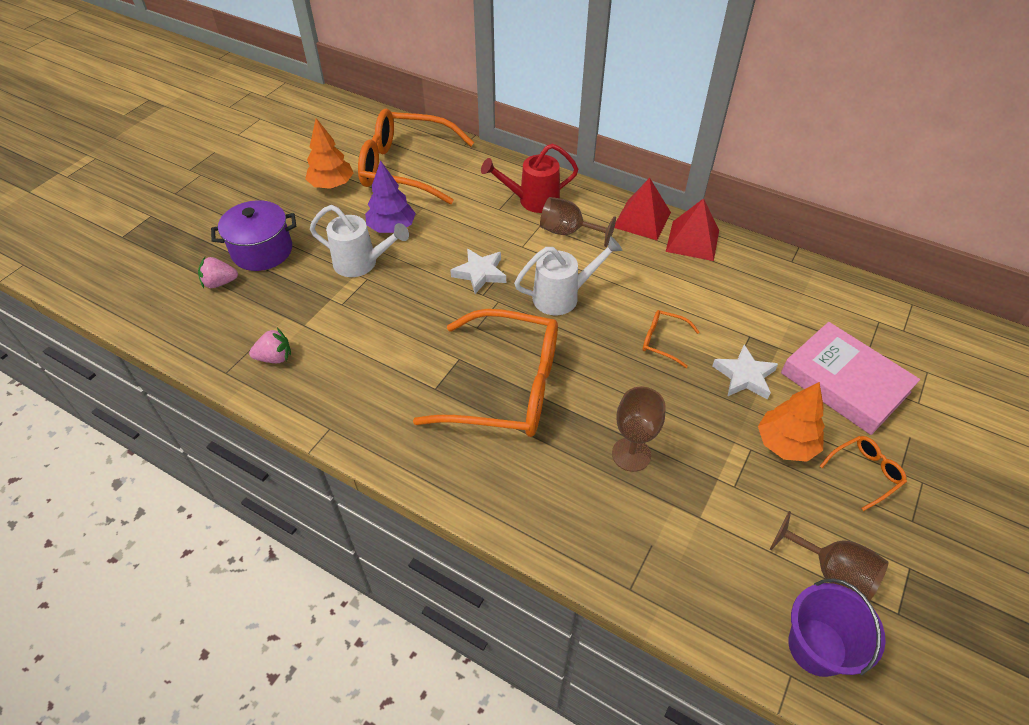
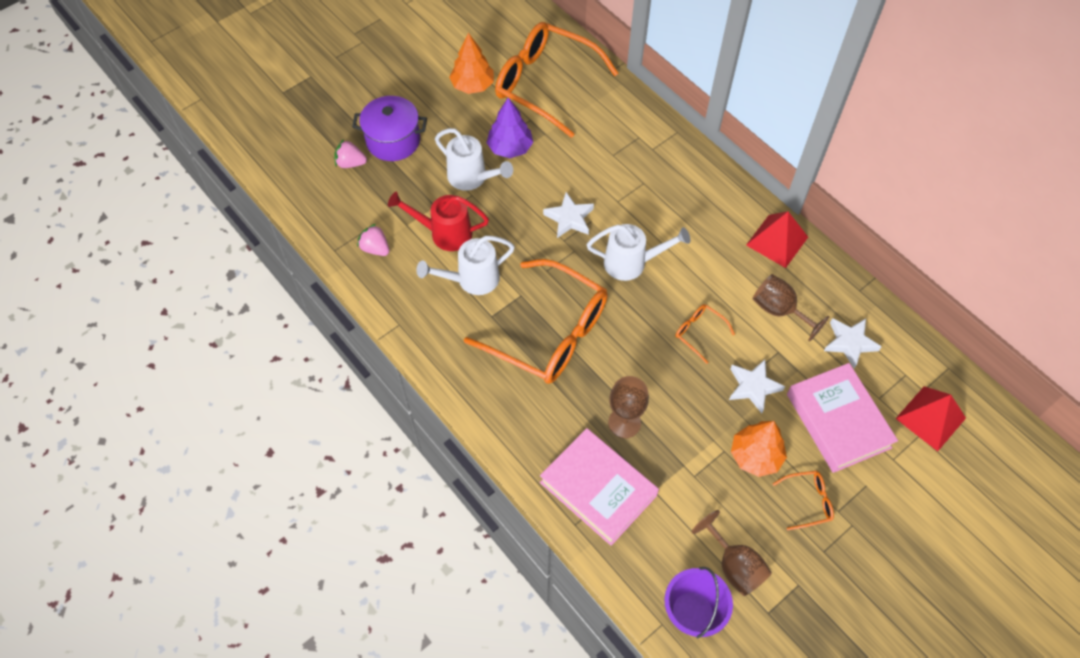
camera: 20 degrees right, 10 degrees up
(275, 357) = (375, 248): pink strawberry -> pink strawberry turned 150 degrees counterclockwise
(398, 358) = (472, 279): none -> white watering can
(532, 200) = (647, 154): red watering can -> red watering can (445, 233)
(568, 232) = (665, 198): brown goblet -> brown goblet (779, 310)
(637, 537) = (598, 489): none -> pink book
(642, 219) = (740, 204): red pyramid -> red pyramid (930, 418)
(811, 308) = (850, 343): none -> white star

